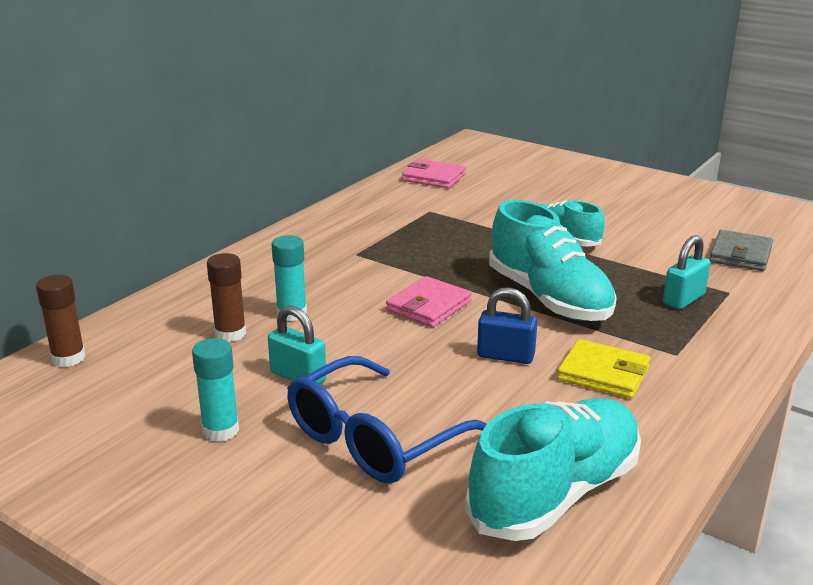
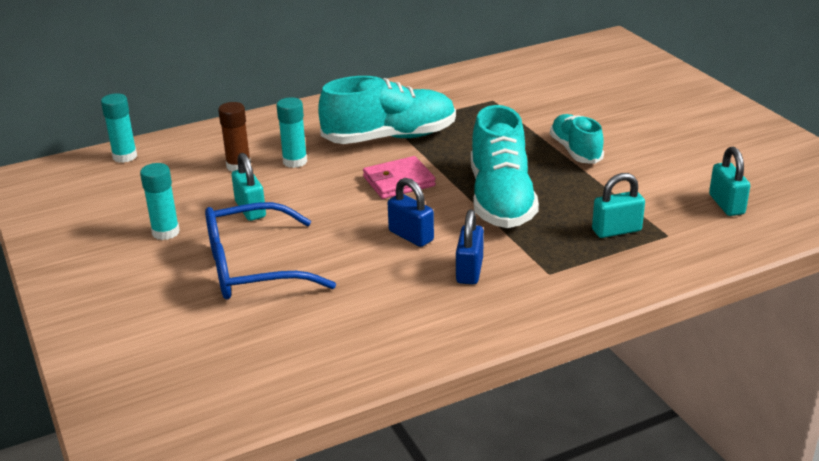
camera: 30 degrees right, 5 degrees up
(68, 358) = (125, 156): brown glue stick -> turquoise glue stick
(434, 177) = (532, 69): pink wallet -> none
(555, 493) = (328, 343): turquoise shoe -> turquoise shoe (389, 138)
(603, 373) = (469, 271): yellow wallet -> blue padlock
(740, 255) = (726, 204): grey wallet -> turquoise padlock

